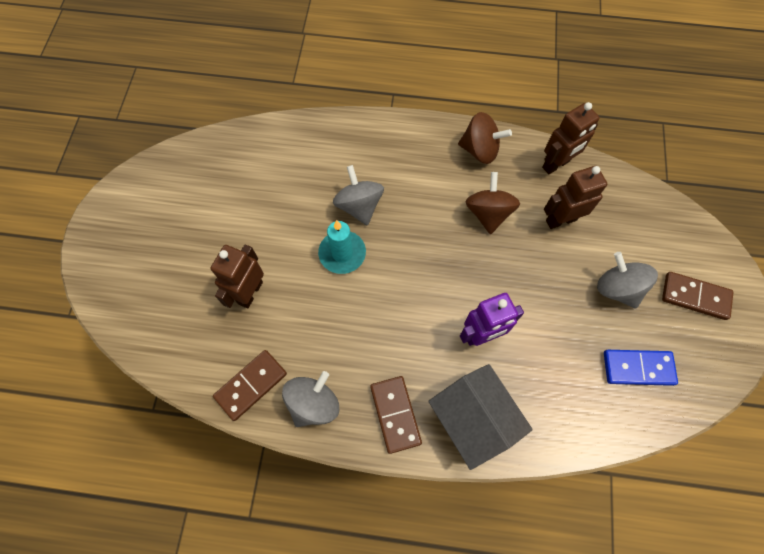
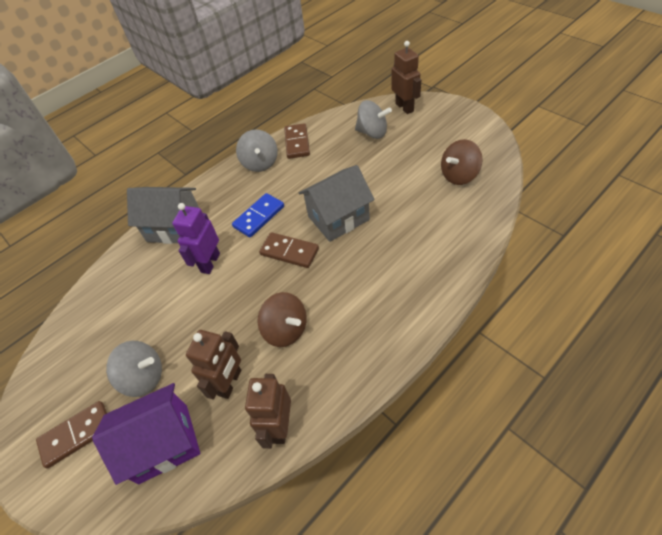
camera: 135 degrees right, 15 degrees down
(250, 292) = (353, 162): brown robot -> brown robot (404, 107)
(342, 253) = (338, 218): turquoise candle -> grey house
(359, 206) = (368, 246): grey spinning top -> grey spinning top (372, 133)
(395, 414) = (217, 194): brown domino -> brown domino (289, 251)
(480, 150) = (349, 368): brown spinning top -> brown spinning top (459, 175)
(636, 228) = (163, 443): none -> purple house
(638, 368) = (92, 341): blue domino -> blue domino (259, 217)

